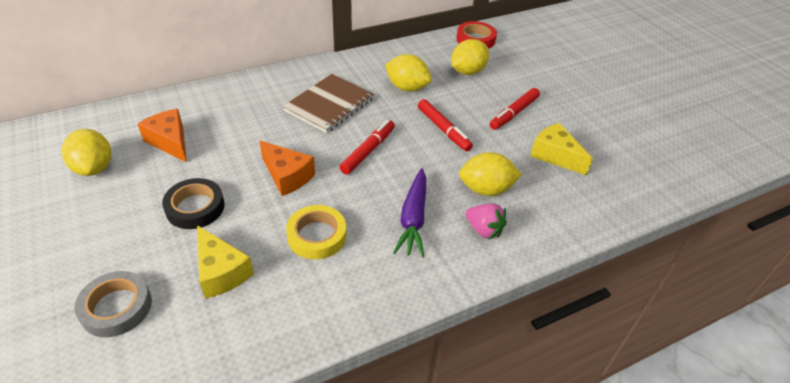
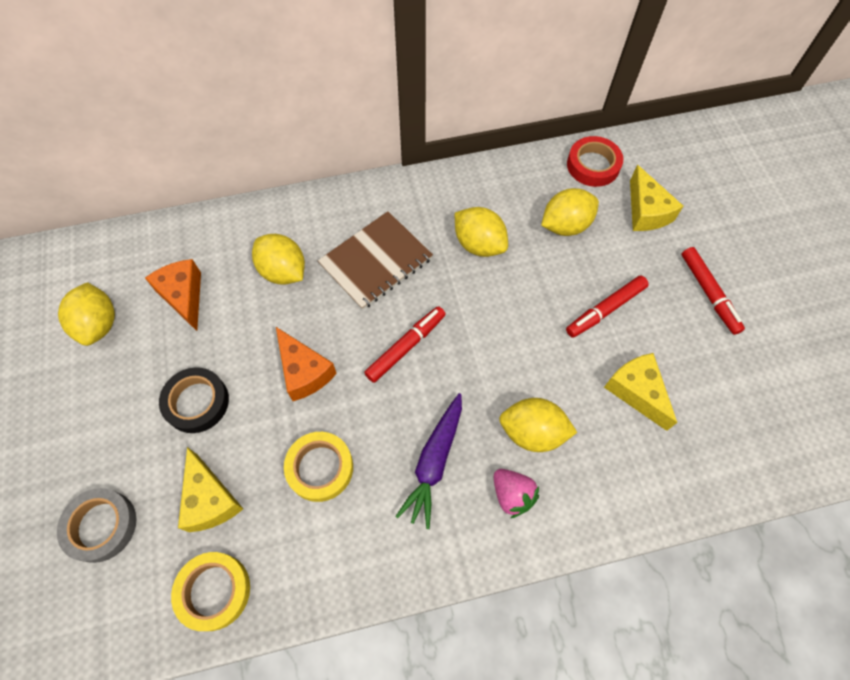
camera: 15 degrees right, 20 degrees up
(238, 338) = (214, 591): none -> yellow tape
(254, 118) = (283, 271): none -> yellow lemon
(443, 129) = (506, 325): red marker -> red marker (708, 293)
(522, 59) = (646, 211): none -> yellow cheese

